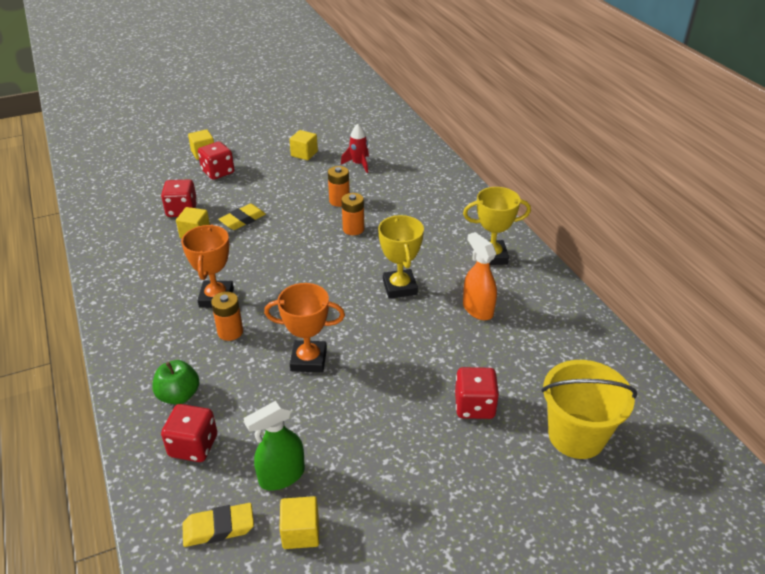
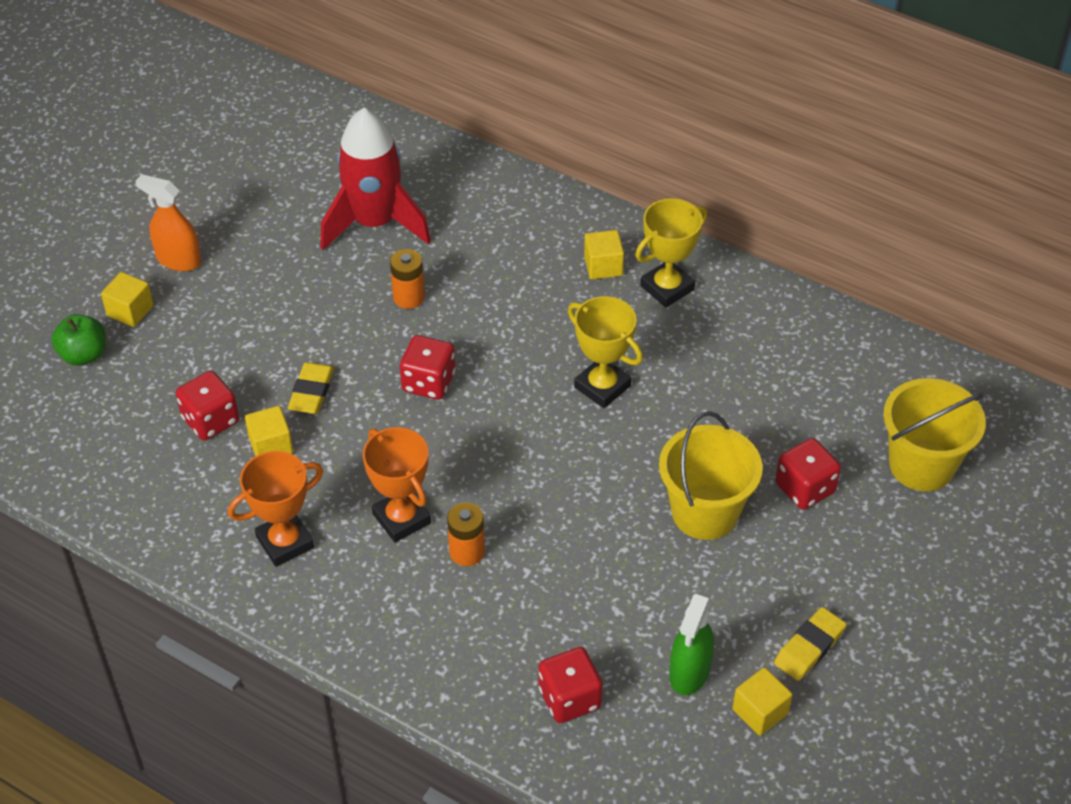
camera: 35 degrees left, 10 degrees up
(179, 395) = (493, 657): green apple -> green apple (83, 355)
(218, 172) = (190, 333): red dice -> red dice (428, 382)
(218, 527) = (681, 756): yellow eraser -> yellow eraser (809, 647)
(304, 154) = (281, 241): yellow cube -> yellow cube (603, 266)
(308, 360) = (590, 534): orange trophy -> orange trophy (285, 542)
(353, 229) = (469, 332): orange battery -> none
(358, 164) = (375, 223): red rocket -> red rocket, size x2.11
(392, 385) = (704, 512): none -> yellow bucket
(477, 309) = (712, 369): orange spray bottle -> orange spray bottle (178, 260)

